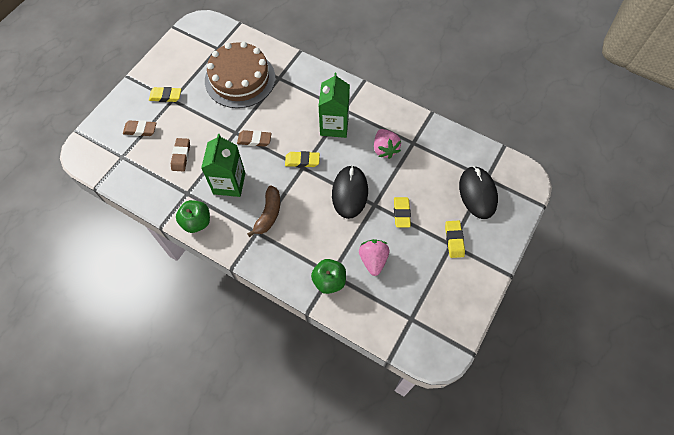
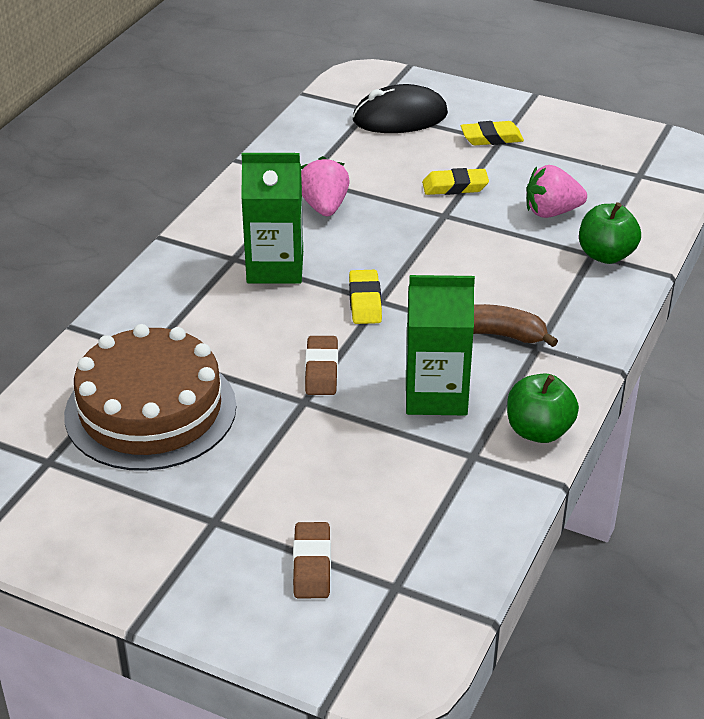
camera: 95 degrees left, 25 degrees down
(165, 96) = (204, 534): yellow eraser -> none
(181, 156) = (379, 479): brown eraser -> none
(350, 193) = (426, 242): black mouse -> none
(385, 149) = (324, 207): pink strawberry -> pink strawberry turned 75 degrees counterclockwise

